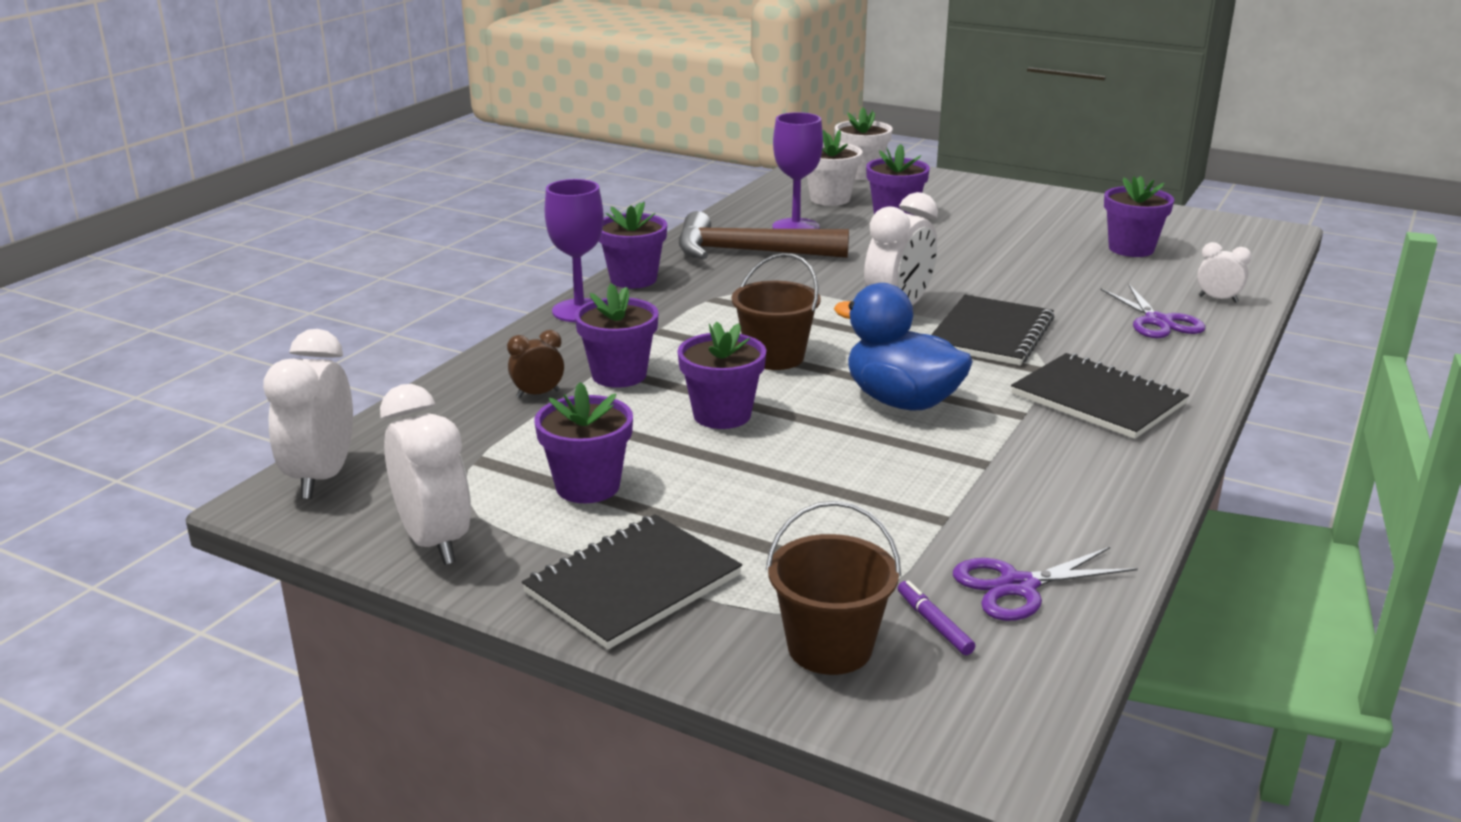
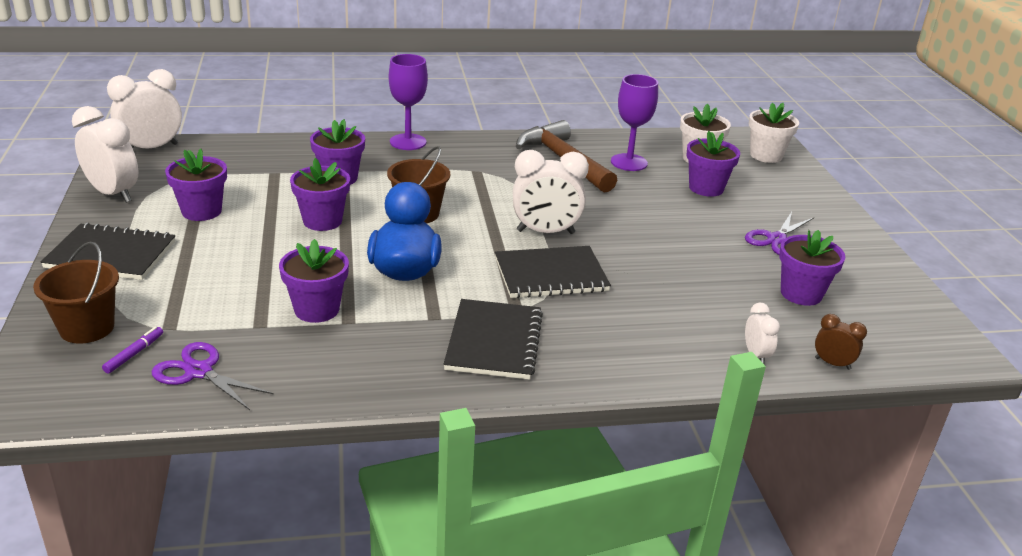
camera: 50 degrees right, 5 degrees up
(434, 541) = (113, 194): white clock -> white clock turned 75 degrees counterclockwise
(538, 394) = (291, 165): brown clock -> brown clock (832, 363)
(633, 279) = (472, 142): purple flower pot -> purple flower pot (316, 309)
(1158, 321) = (668, 337): purple scissors -> purple scissors (776, 239)

